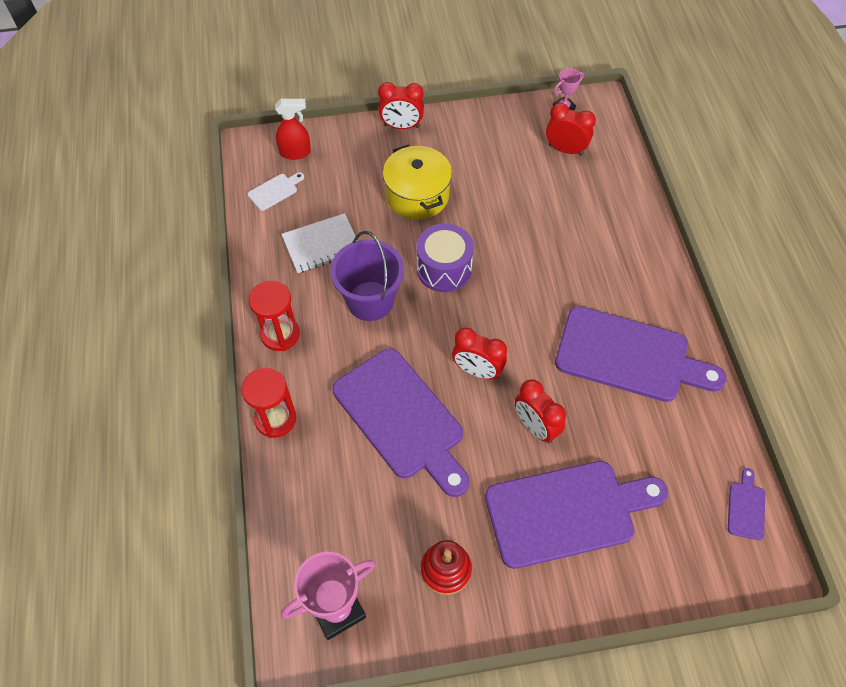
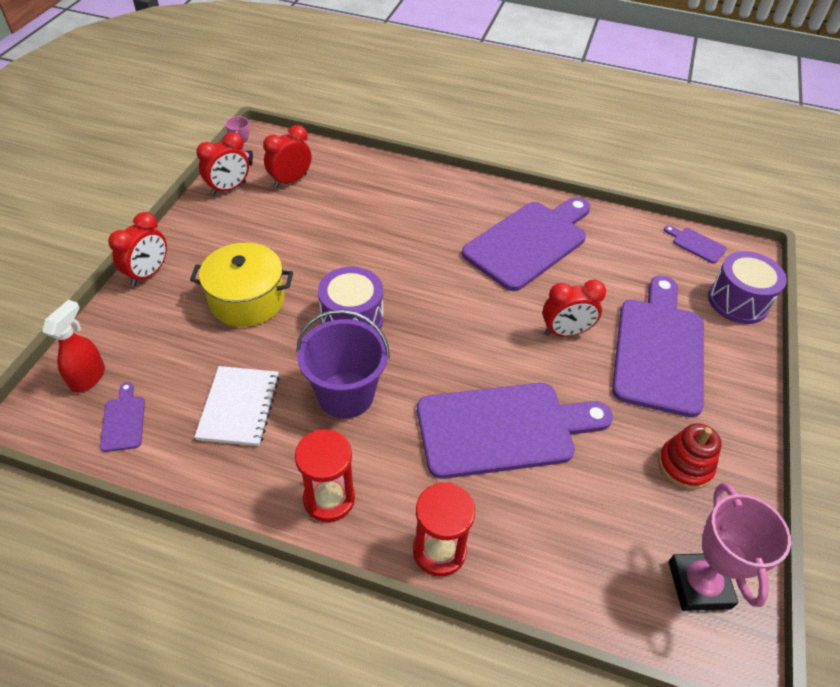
camera: 65 degrees left, 10 degrees down
(275, 191) = (123, 420): white cutting board -> purple cutting board
(477, 371) = (483, 346): red clock -> red clock (229, 188)
(686, 570) = (738, 301): none -> purple drum

